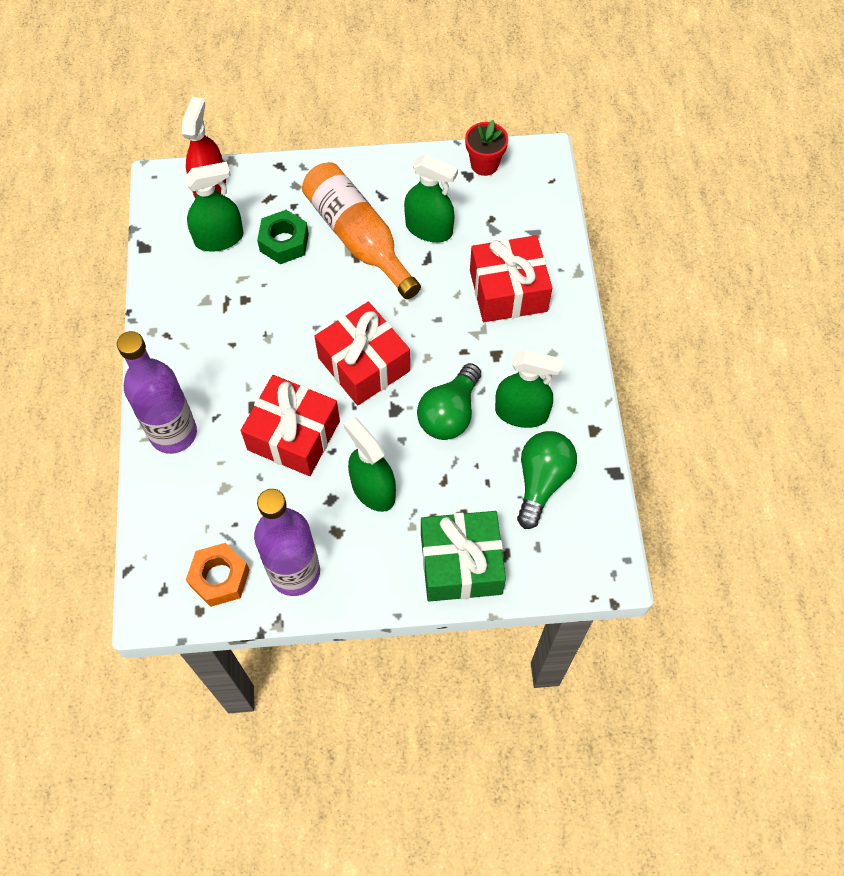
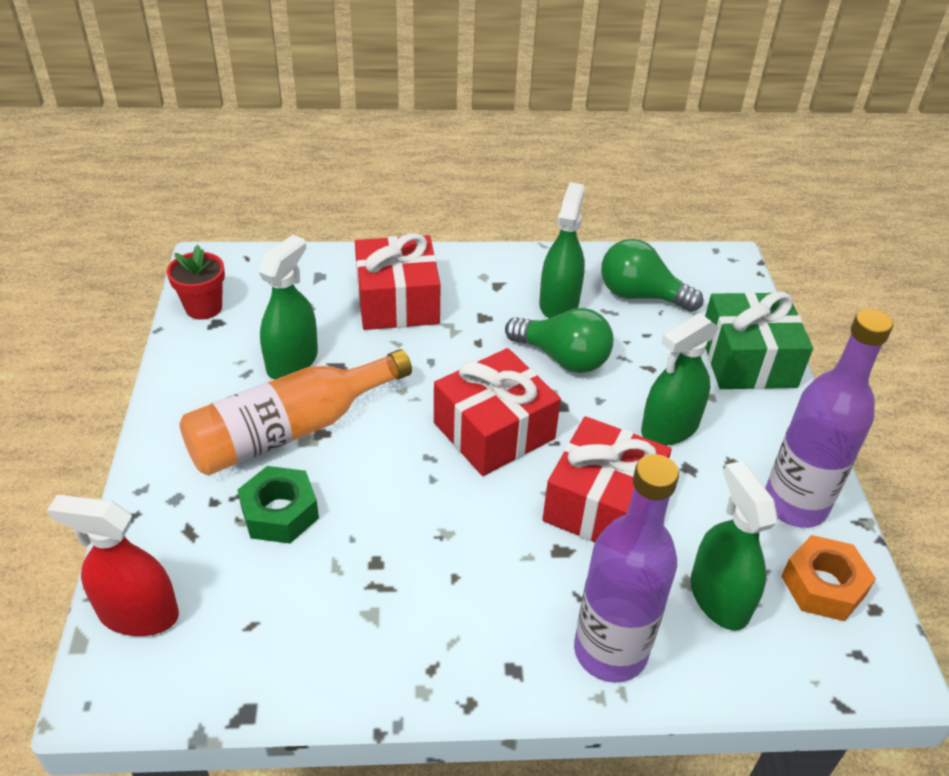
camera: 90 degrees left, 20 degrees down
(219, 238) = (253, 597): green spray bottle -> green spray bottle (719, 598)

